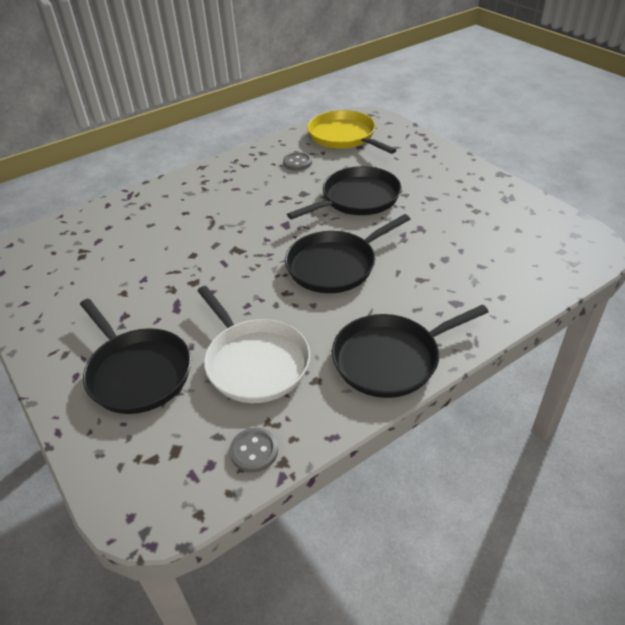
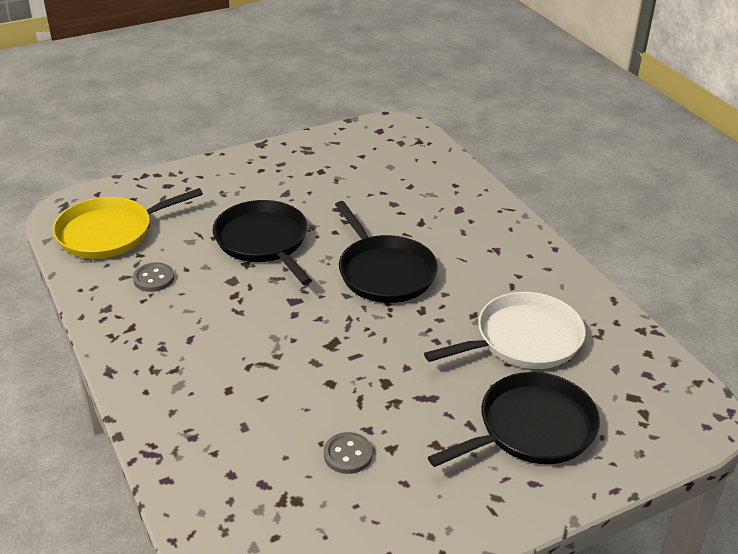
camera: 85 degrees left, 5 degrees down
(254, 451) = (631, 346): grey button -> grey button (348, 454)
(391, 359) = (526, 256): black pan -> none

